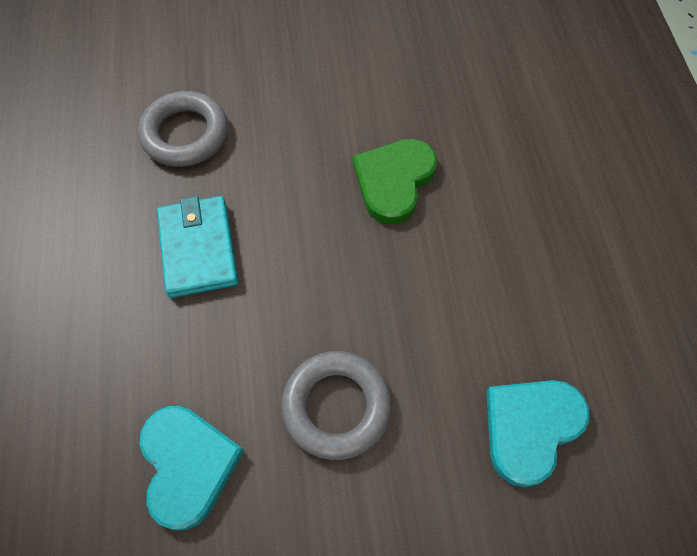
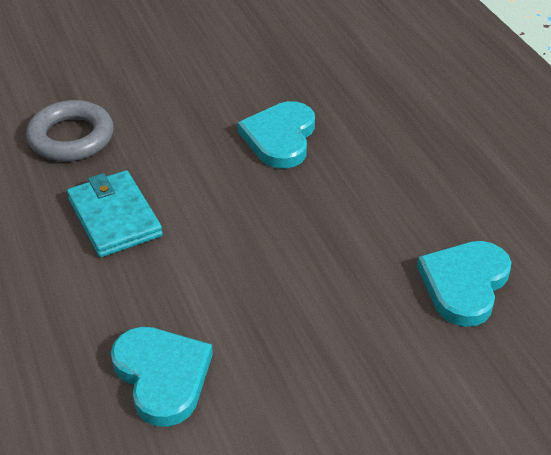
camera: 15 degrees left, 20 degrees down
(336, 406) = (287, 305): grey ring -> none
(394, 181) = (280, 138): green heart -> turquoise heart

